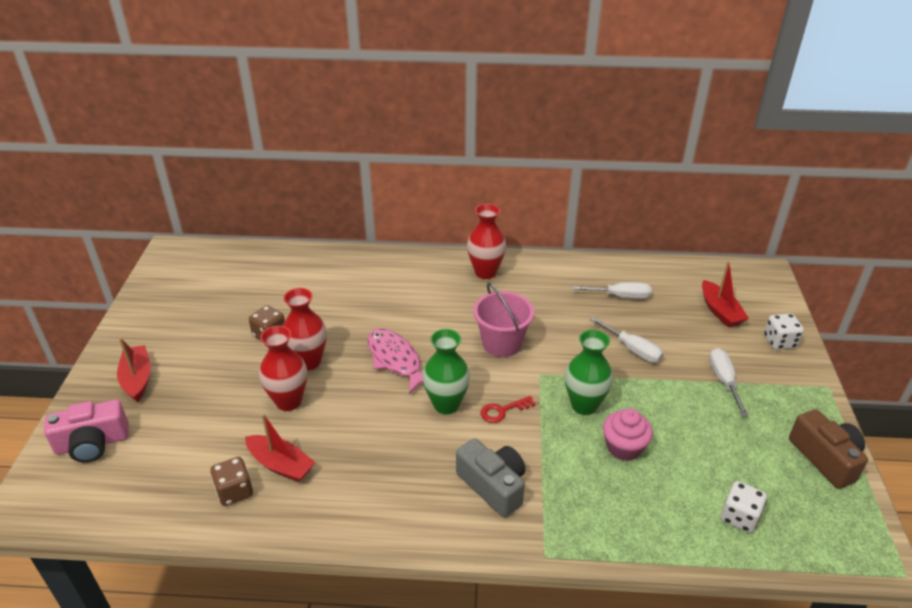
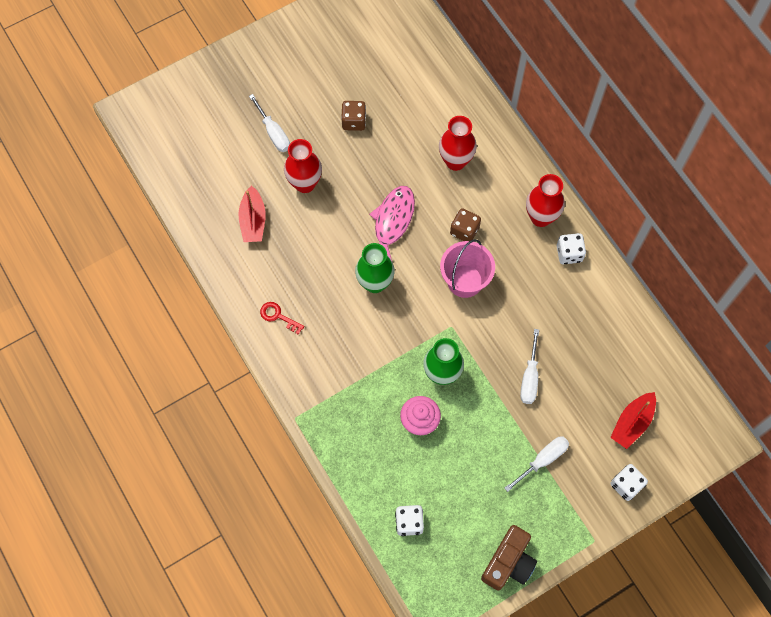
camera: 55 degrees right, 30 degrees up
(92, 443) = (192, 102): pink camera -> none
(137, 379) = (255, 78): red boat -> none
(234, 491) = (216, 211): brown dice -> brown dice (464, 231)
(308, 361) = (348, 167): red vase -> red vase (455, 161)
(493, 486) = (326, 356): grey camera -> none
(503, 411) = (396, 323): red key -> red key (278, 316)
(533, 273) = (569, 253): none -> white dice
(620, 296) = (590, 336): white screwdriver -> white screwdriver (273, 132)

